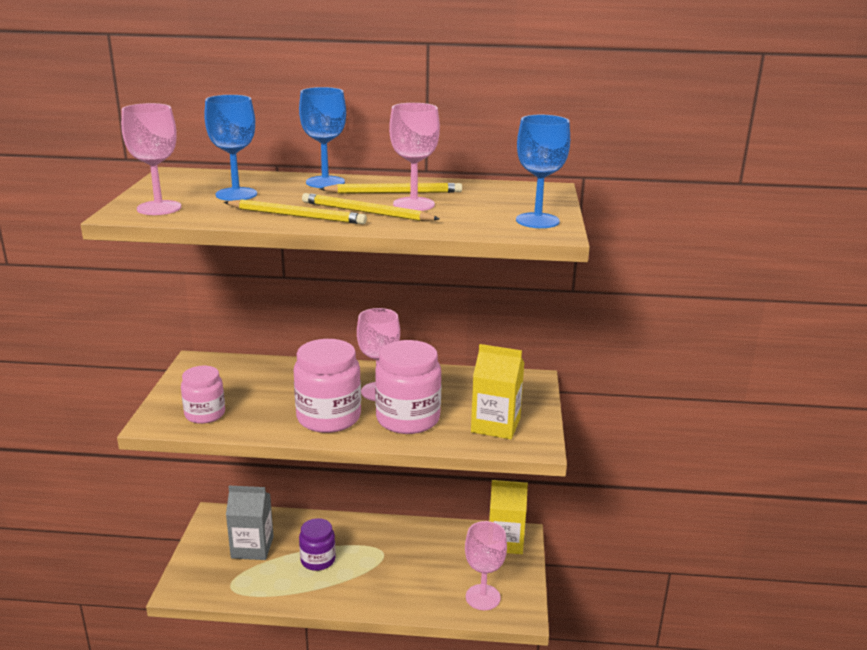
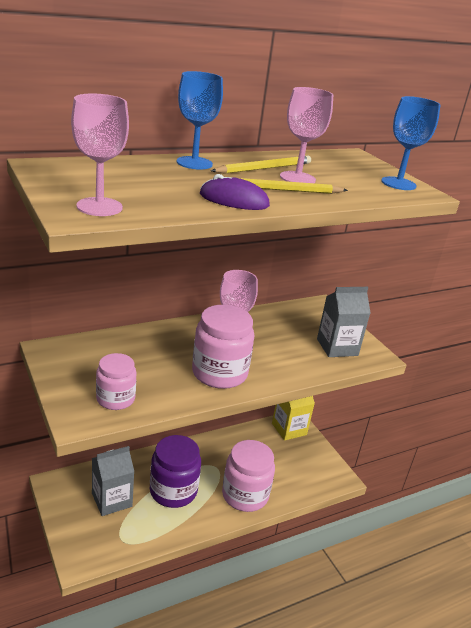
camera: 35 degrees left, 5 degrees up
(236, 194) = (143, 183): blue goblet -> none
(297, 216) = (234, 200): yellow pencil -> purple mouse
(318, 560) = (173, 491): purple jar -> purple jar, size x1.61
(408, 419) = (276, 358): pink jar -> pink jar (245, 495)
(483, 597) = (308, 476): pink goblet -> none
(495, 425) = (337, 347): yellow carton -> grey carton

